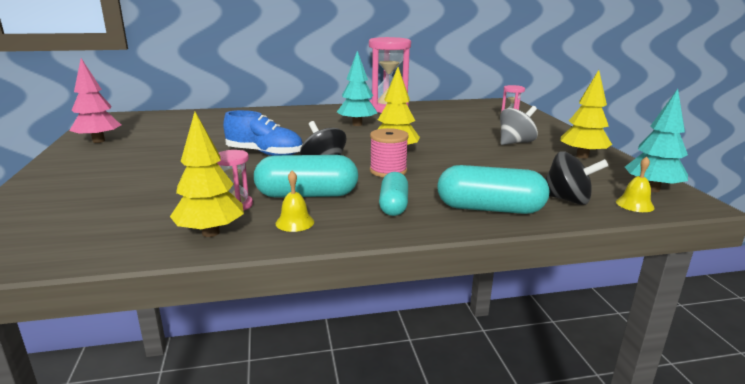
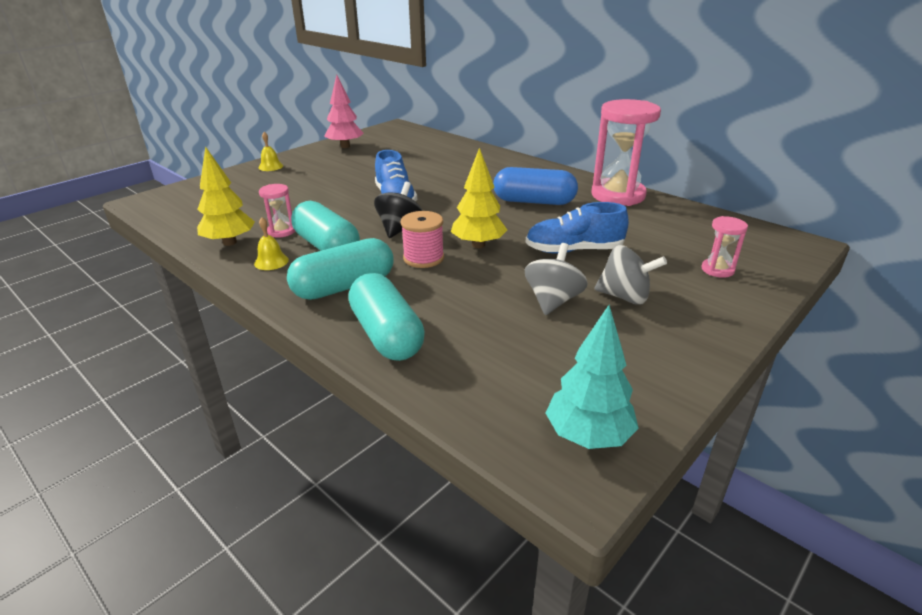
camera: 55 degrees right, 10 degrees up
(357, 124) = (534, 202): turquoise tree -> blue capsule
(393, 205) = (344, 287): turquoise capsule -> turquoise capsule, size x1.56
(443, 136) = (573, 250): none -> blue shoe
(500, 157) = (553, 301): none -> grey spinning top
(567, 200) = (467, 375): black spinning top -> none
(582, 156) = (647, 355): yellow tree -> none
(634, 204) = (510, 428): yellow bell -> yellow bell (271, 166)

